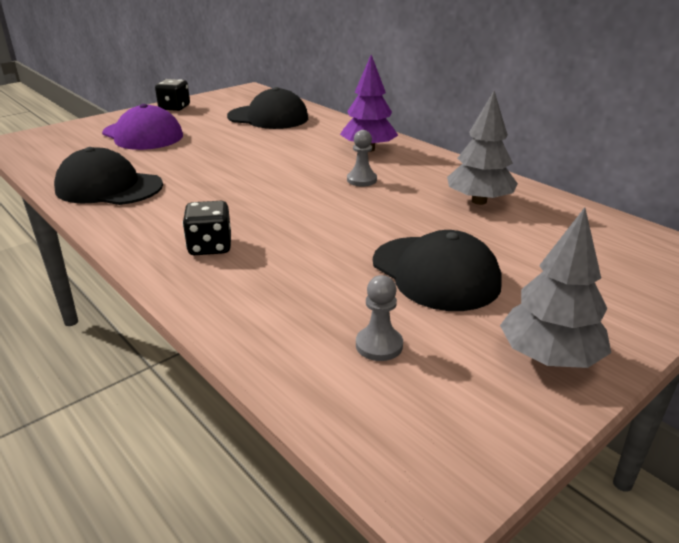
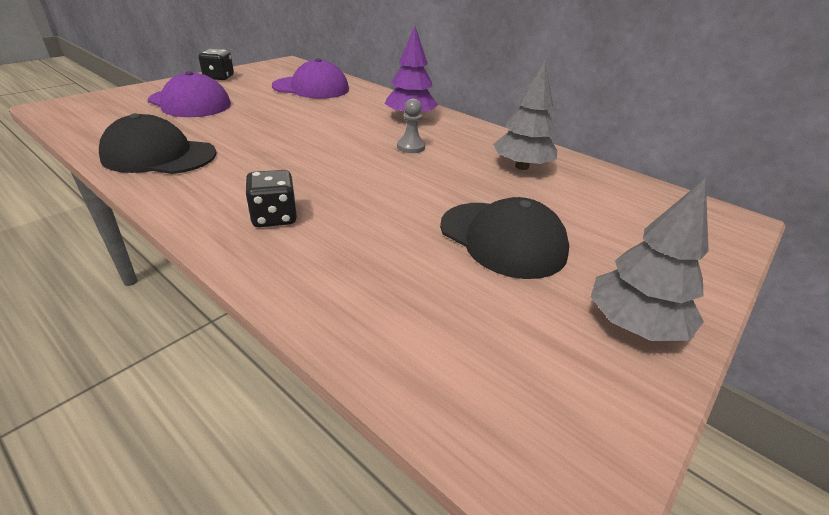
camera: 10 degrees left, 5 degrees up
(268, 117) = (311, 88): black cap -> purple cap
(379, 345) = (468, 321): grey pawn -> none

